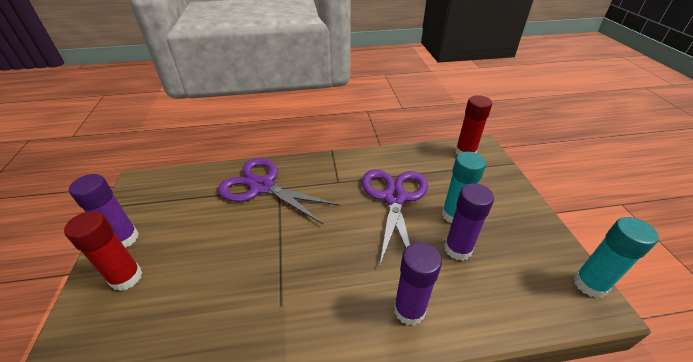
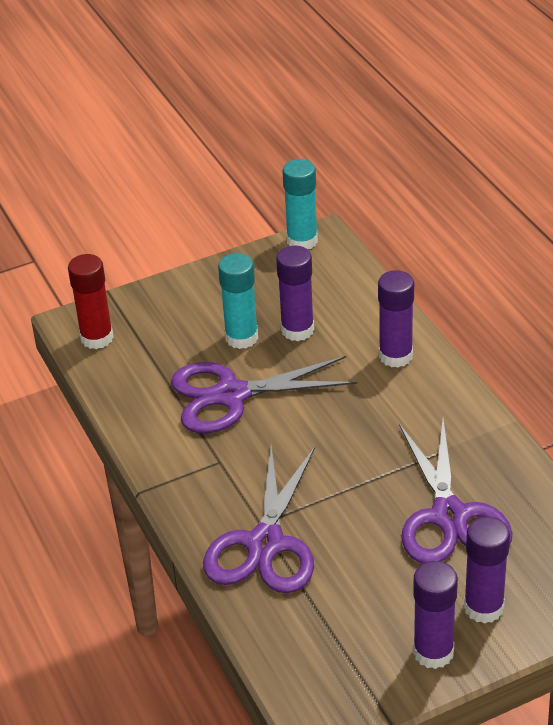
camera: 105 degrees left, 0 degrees up
(126, 277) = (483, 607): red glue stick -> purple glue stick
(214, 286) = (449, 517): none -> purple scissors

